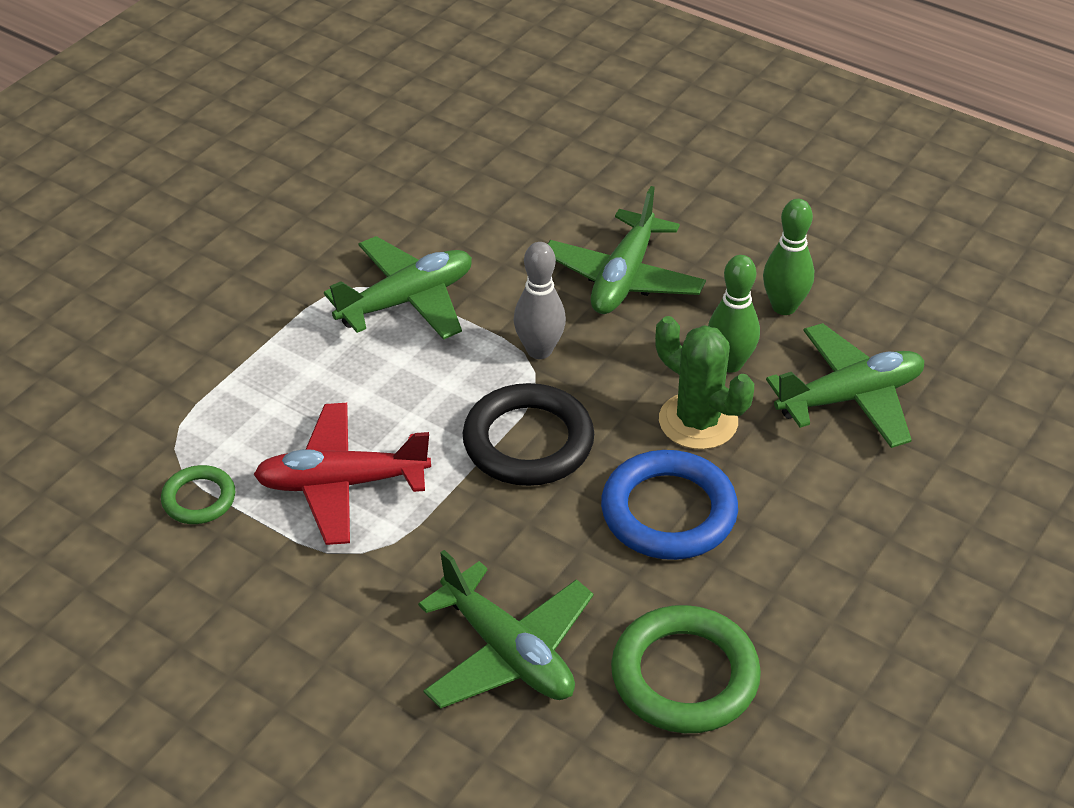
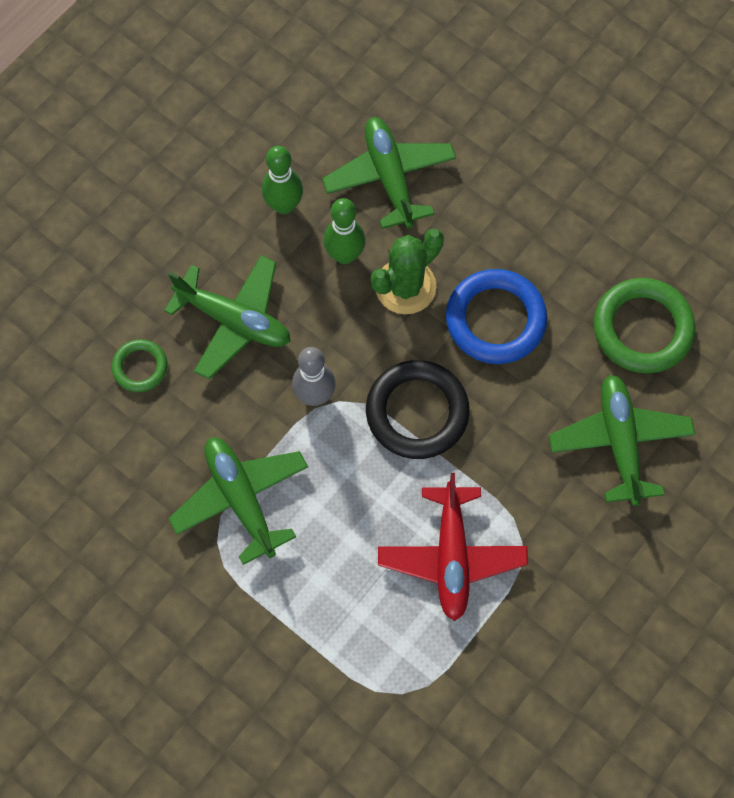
camera: 85 degrees left, 25 degrees up
(199, 499) = (460, 670): green ring -> green ring (140, 367)
(508, 652) = (619, 442): green plane -> green plane turned 60 degrees counterclockwise

